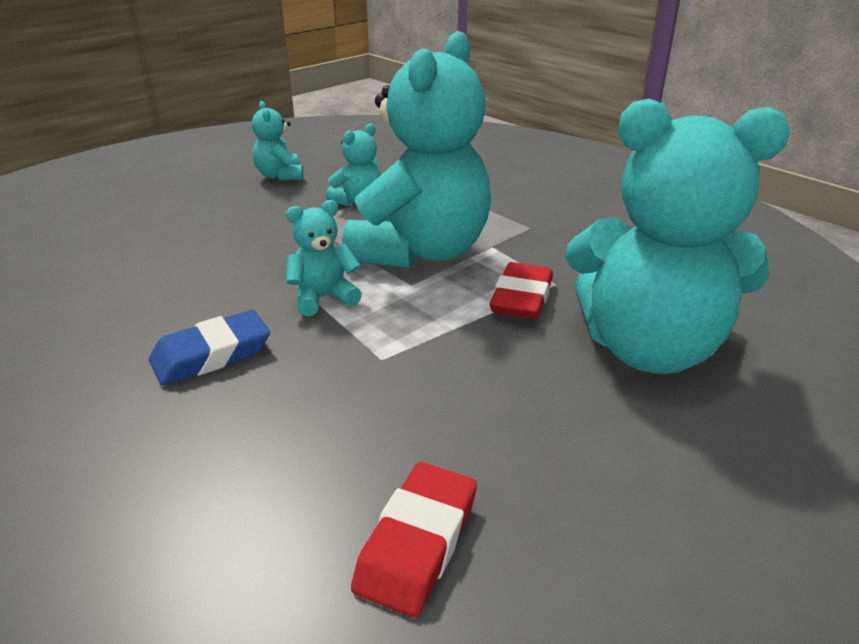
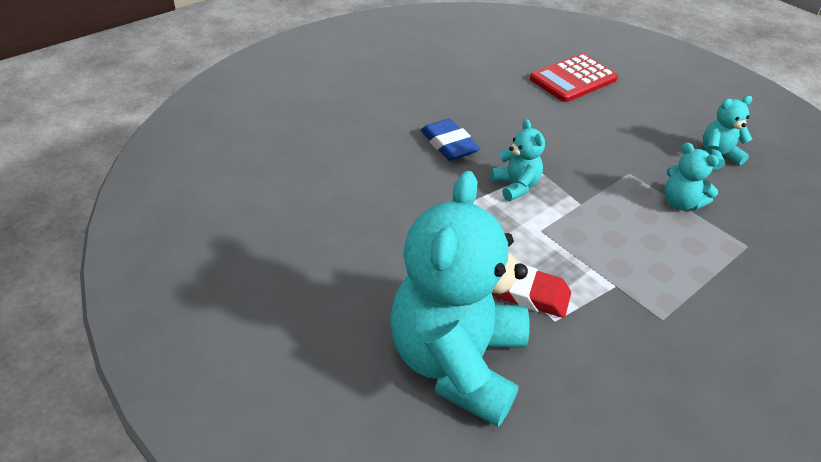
camera: 90 degrees right, 10 degrees up
(78, 241) = (573, 79): none -> red calculator
(417, 543) = (294, 220): red eraser -> none
(421, 251) = (595, 238): turquoise teddy bear -> none

